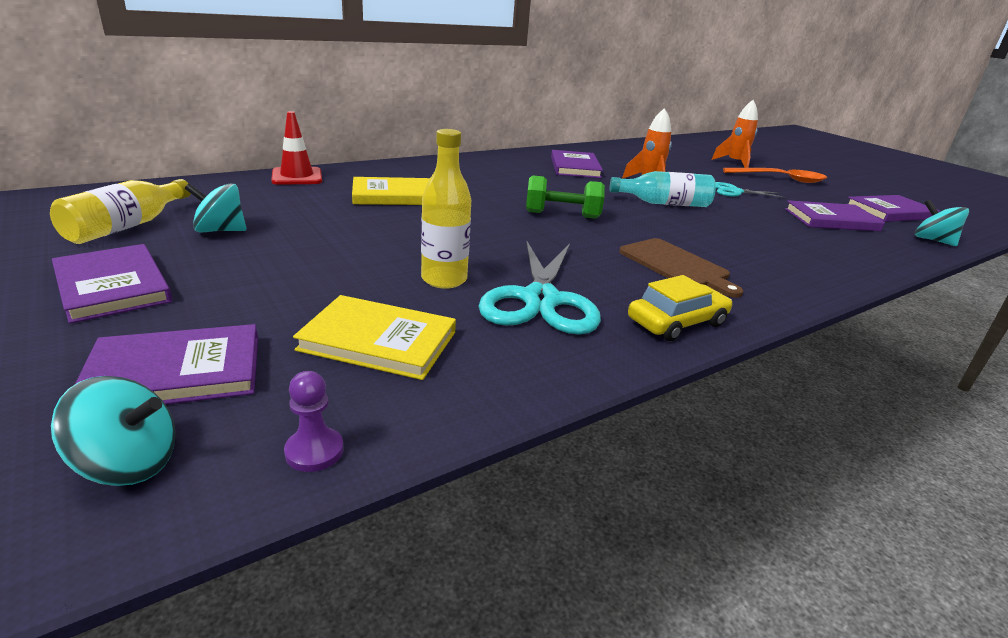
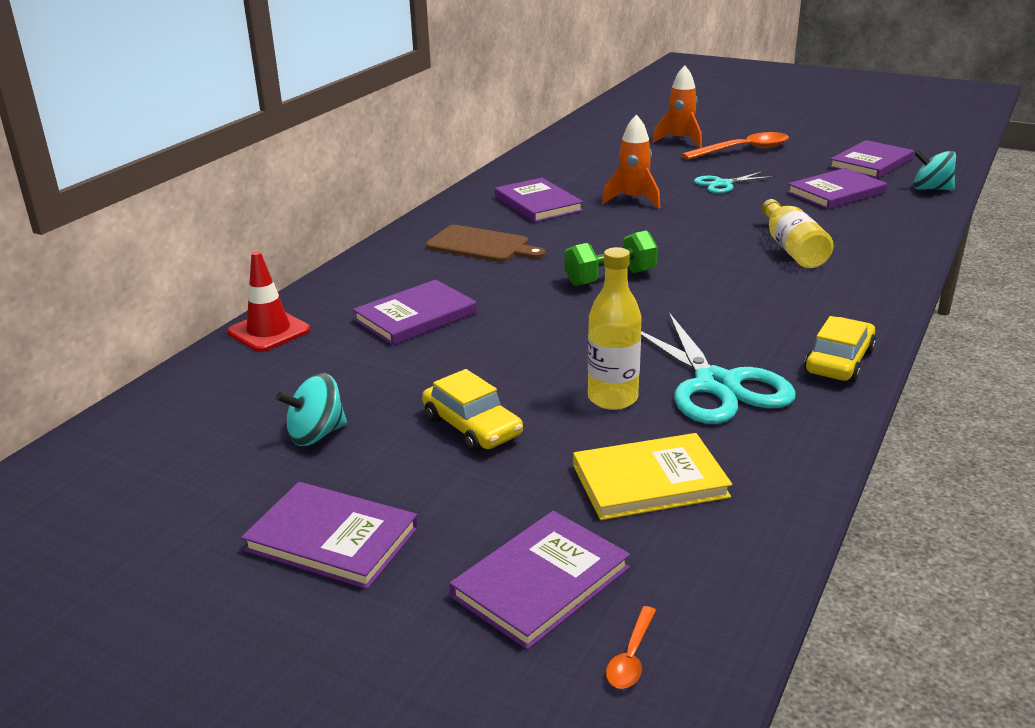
camera: 25 degrees left, 0 degrees up
(127, 226) = (207, 472): yellow bottle -> yellow bottle (792, 249)
(128, 463) = (631, 657): turquoise spinning top -> orange spoon
(314, 451) = (739, 584): purple pawn -> none
(318, 260) = (472, 427): none -> yellow car
(394, 195) = (415, 316): yellow book -> purple book
(664, 203) = (680, 226): turquoise bottle -> none
(676, 266) = (775, 301): brown cutting board -> brown cutting board (481, 245)

